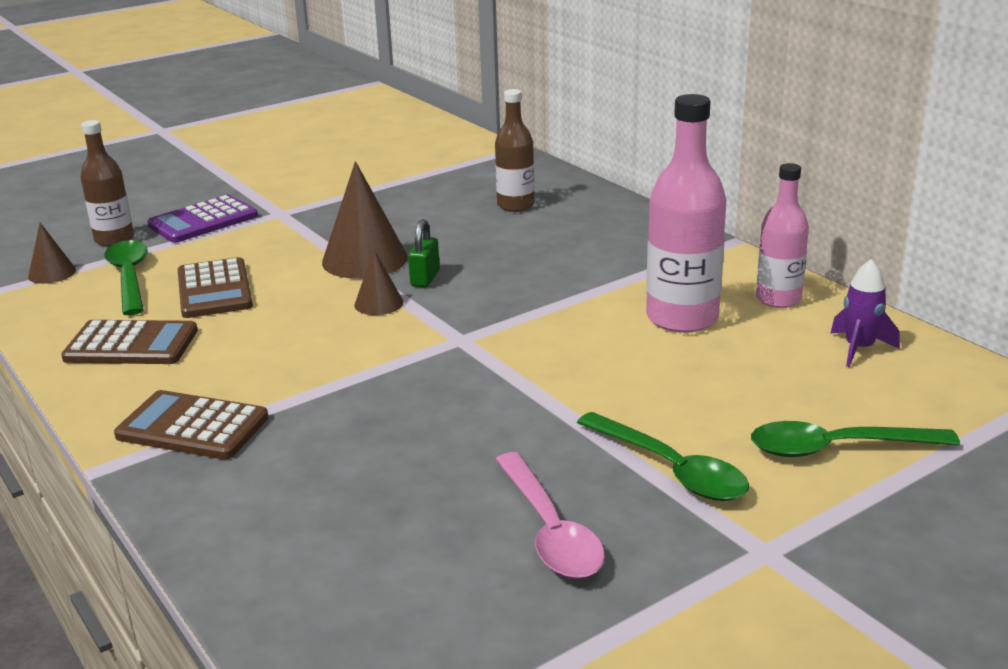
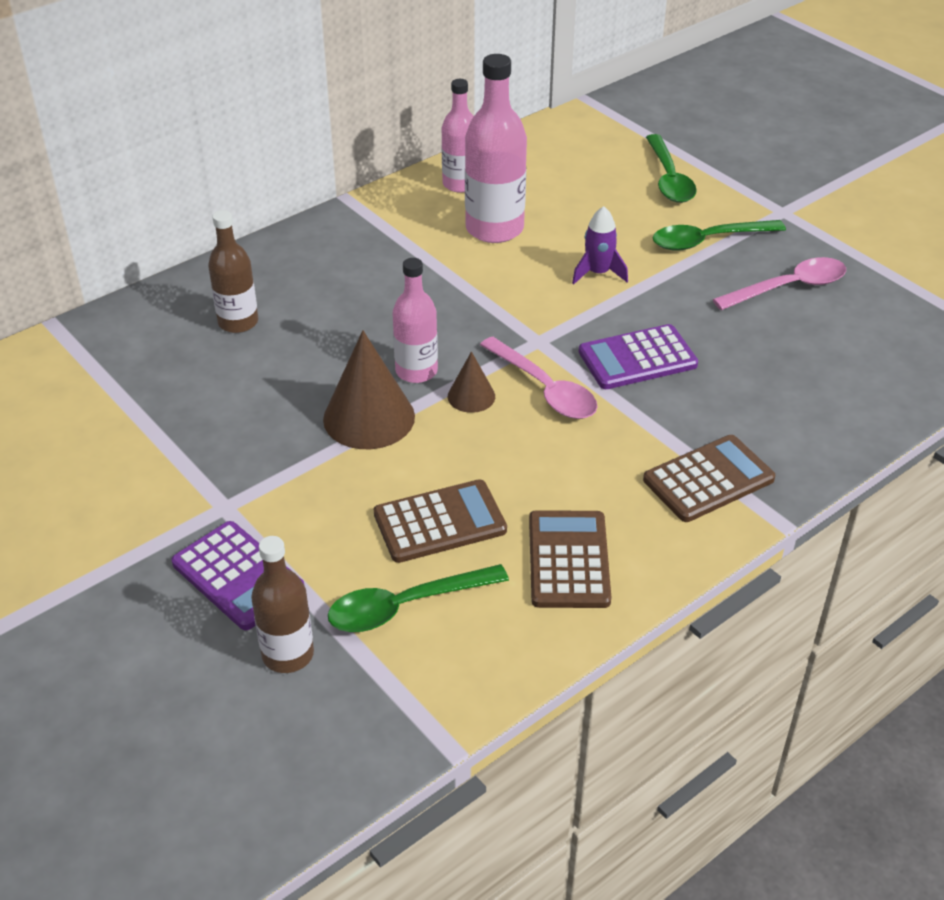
camera: 95 degrees left, 15 degrees up
(52, 273) = (390, 690): brown cone -> none
(192, 427) = (708, 479): brown calculator -> brown calculator turned 135 degrees counterclockwise
(377, 340) = (544, 389): none -> pink spoon
(414, 396) = (637, 358): none -> purple calculator
(425, 278) = (416, 371): green padlock -> pink bottle
(670, 469) = (708, 240): green spoon -> green spoon turned 150 degrees counterclockwise
(859, 349) = (538, 158): purple rocket -> purple rocket (598, 273)

